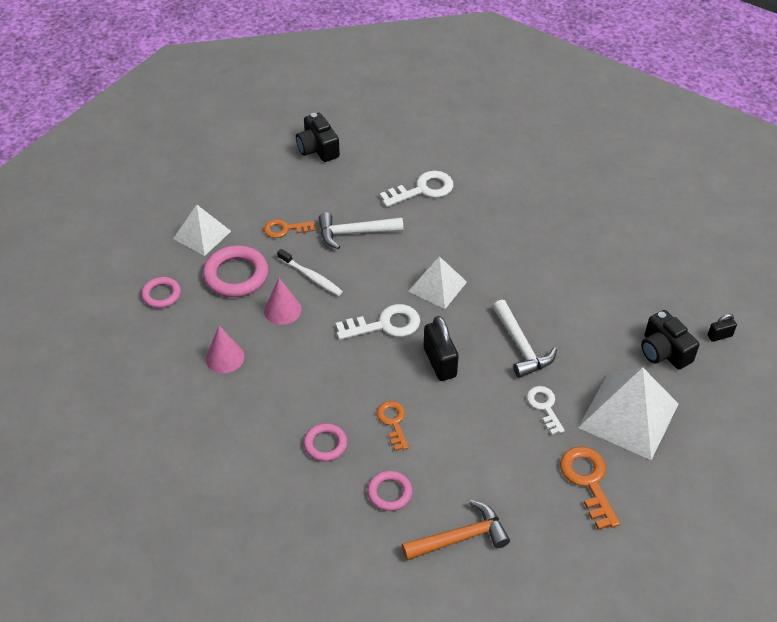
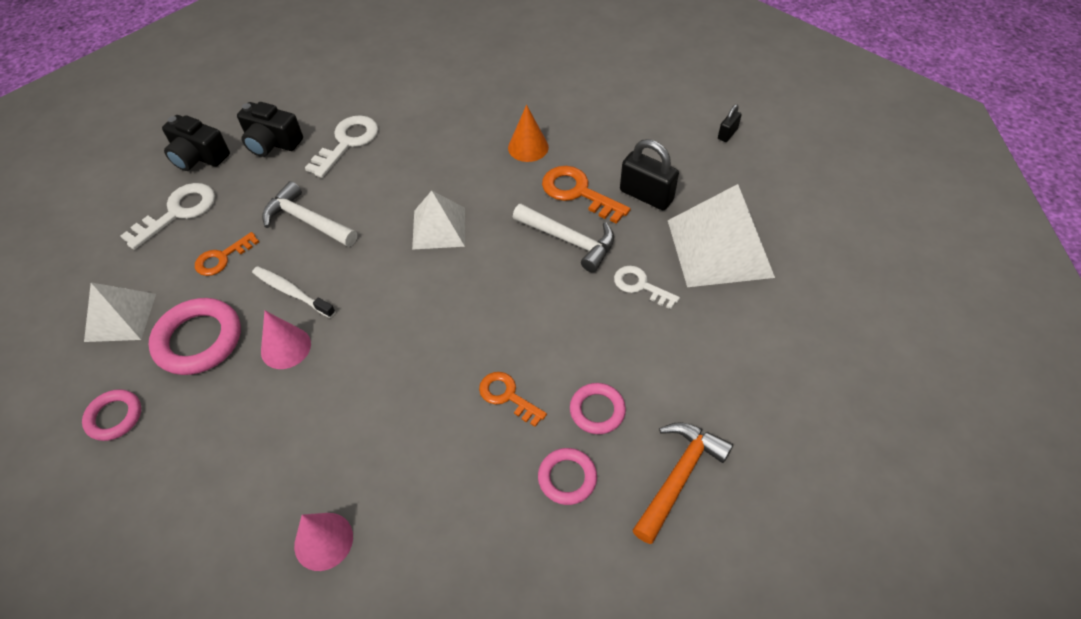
camera: 35 degrees left, 5 degrees up
(224, 357) = (254, 444): pink cone -> pink cone (323, 541)
(311, 276) = (292, 292): white toothbrush -> white toothbrush turned 150 degrees counterclockwise
(325, 444) = (453, 470): pink ring -> pink ring (597, 410)
(354, 233) = (307, 221): white hammer -> white hammer turned 75 degrees clockwise
(385, 325) = (415, 297): white key -> white key (178, 212)
(440, 362) = (504, 303): black padlock -> black padlock (646, 195)
(550, 262) = (528, 147): none -> orange cone
(588, 481) = (742, 333): orange key -> orange key (578, 192)
(664, 351) = (696, 173): black camera -> black camera (272, 143)

